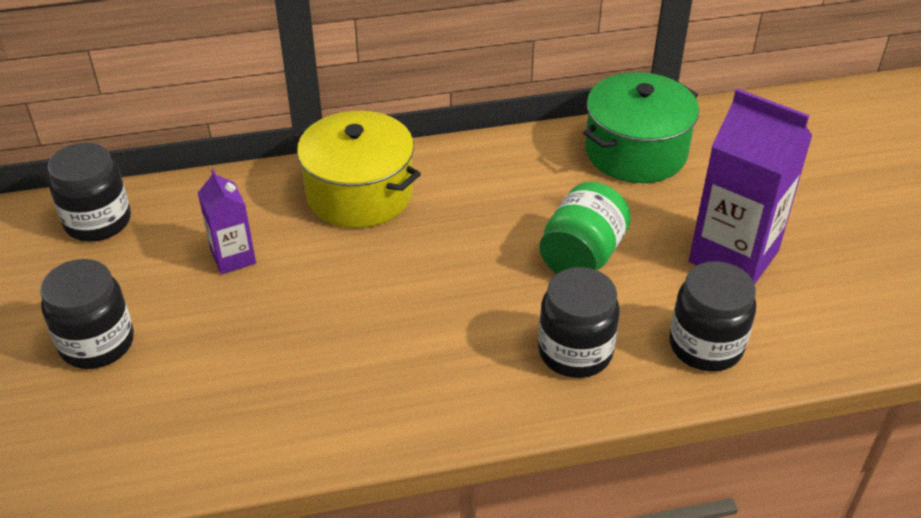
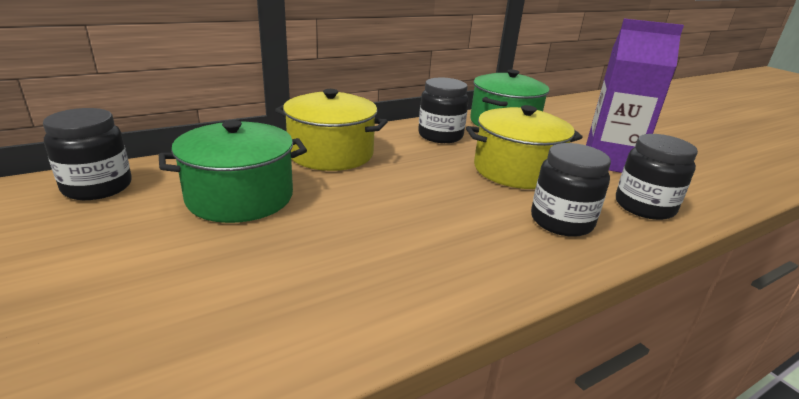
camera: 20 degrees left, 15 degrees down
(97, 343) = (109, 275): black jar -> black jar (440, 136)
(233, 257) = (240, 197): purple carton -> green pot
(582, 256) = (516, 170): green jar -> yellow pot

